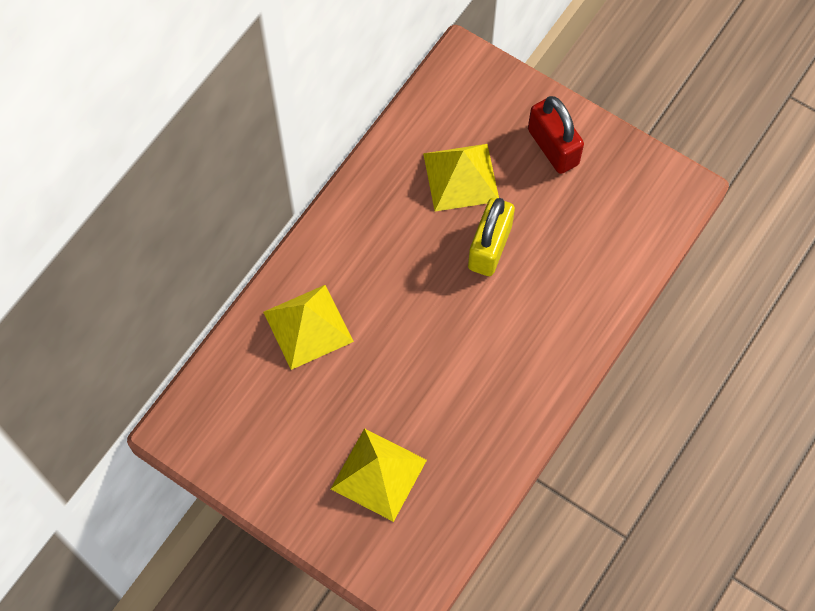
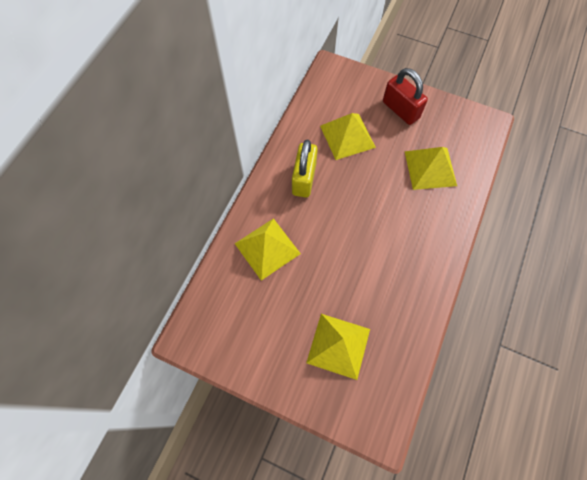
camera: 10 degrees left, 0 degrees up
(490, 247) = (377, 177): yellow padlock -> yellow padlock (304, 179)
(573, 246) = (430, 168): none -> yellow pyramid

